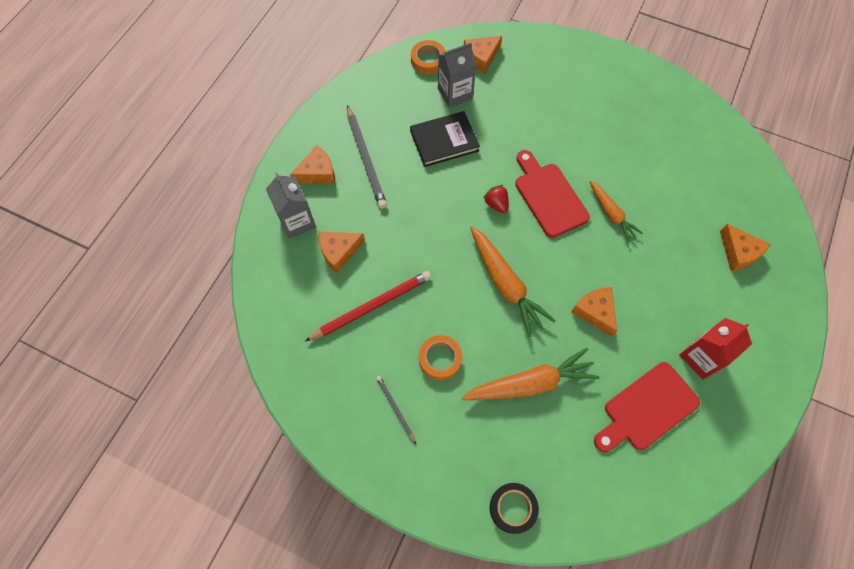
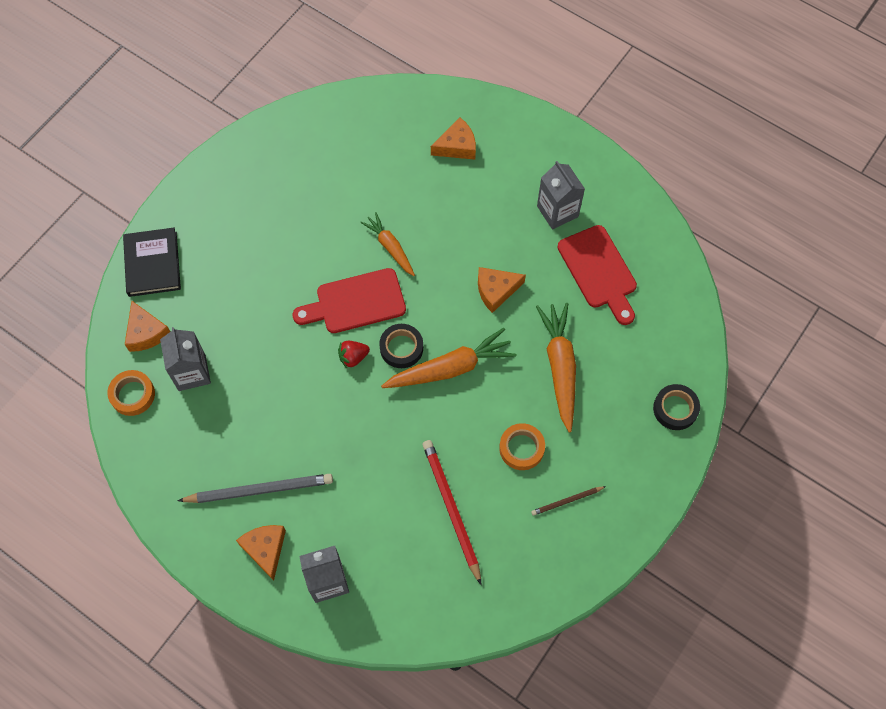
camera: 80 degrees left, 0 degrees up
(339, 251) = (377, 536): orange cheese -> none
(395, 408) = (567, 501): grey pencil -> brown pencil
(444, 141) = (256, 397): black book -> black book (152, 264)
(515, 240) = (401, 348): none -> black tape
(611, 214) = (390, 247): orange carrot -> orange carrot turned 105 degrees counterclockwise
(701, 357) = (557, 211): red carton -> grey carton

